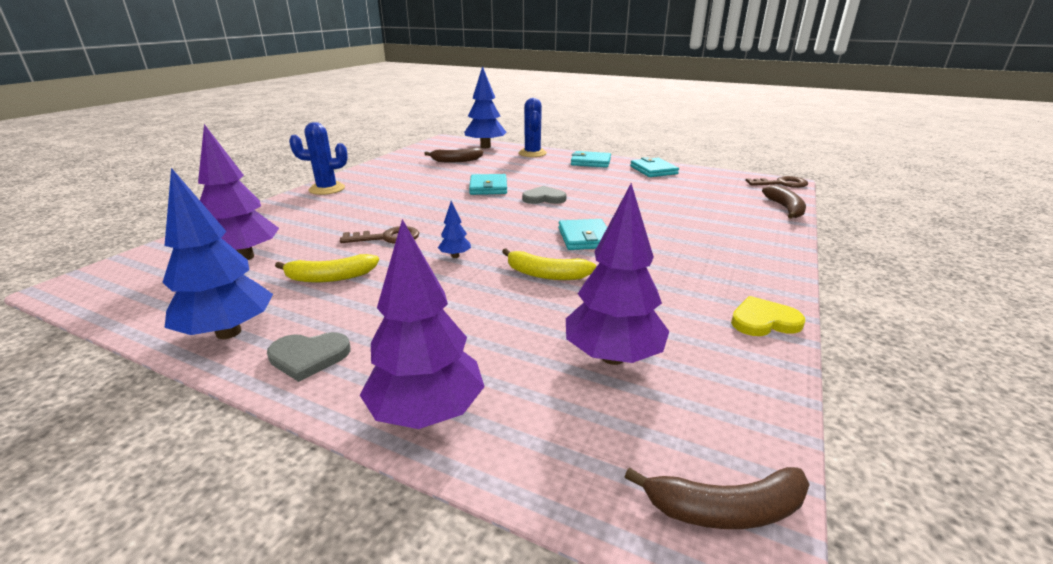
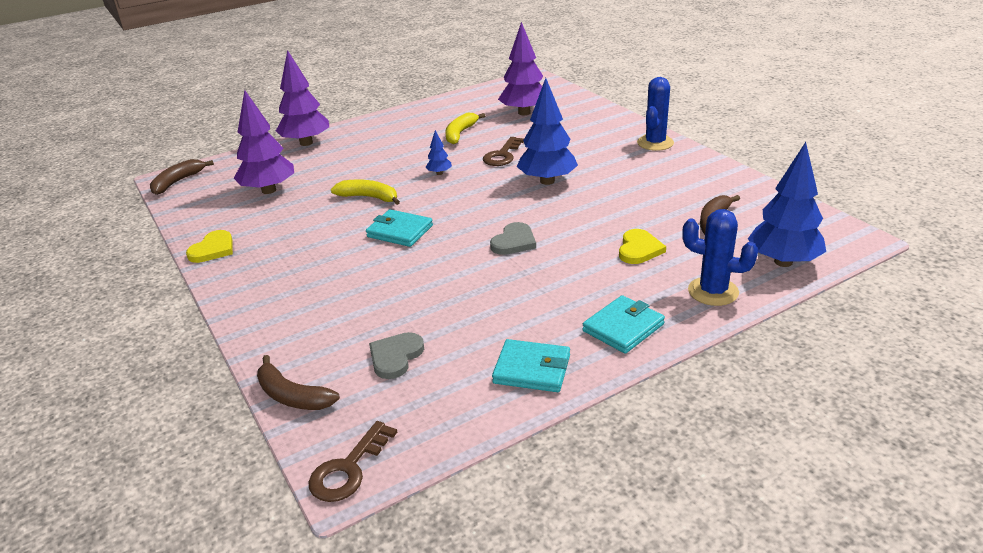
camera: 125 degrees right, 5 degrees up
(228, 332) = (430, 110): blue tree -> blue tree (547, 181)
(309, 357) = (382, 125): grey heart -> grey heart (395, 357)
(488, 187) = (582, 220): turquoise wallet -> none
(509, 170) = (639, 249): none -> yellow heart
(546, 274) = (369, 197): yellow banana -> yellow banana turned 60 degrees clockwise

